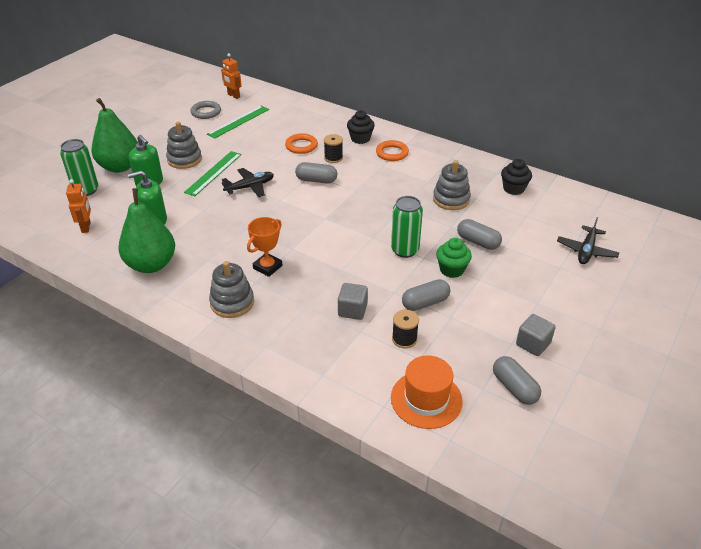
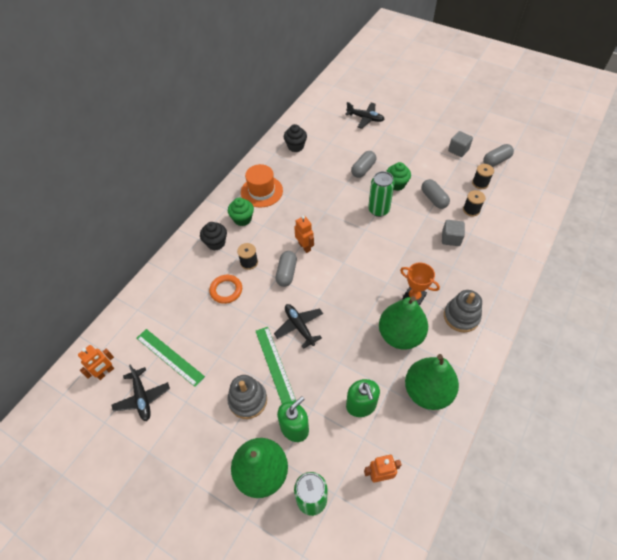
camera: 90 degrees left, 15 degrees up
(206, 112) = (142, 397): grey ring -> black plane
(213, 173) = (275, 365): green ruler -> green ruler turned 45 degrees clockwise
(221, 252) = (400, 335): none -> green pear
(350, 192) = (304, 247): none -> orange robot
(392, 153) = (242, 219): orange ring -> green cupcake
(426, 399) = (518, 199): orange hat -> orange hat (261, 191)
(451, 199) = (311, 182): grey stacking toy -> none
(460, 358) = (480, 183): none -> black spool

